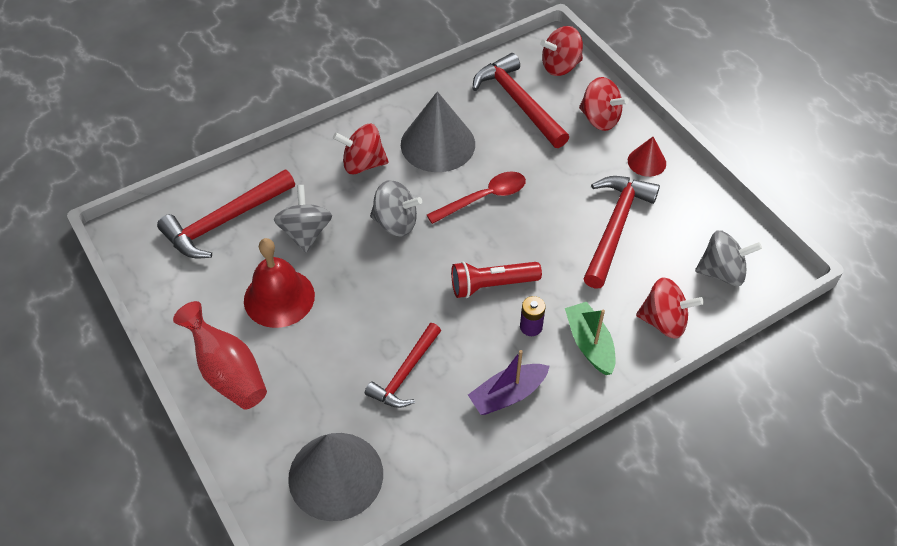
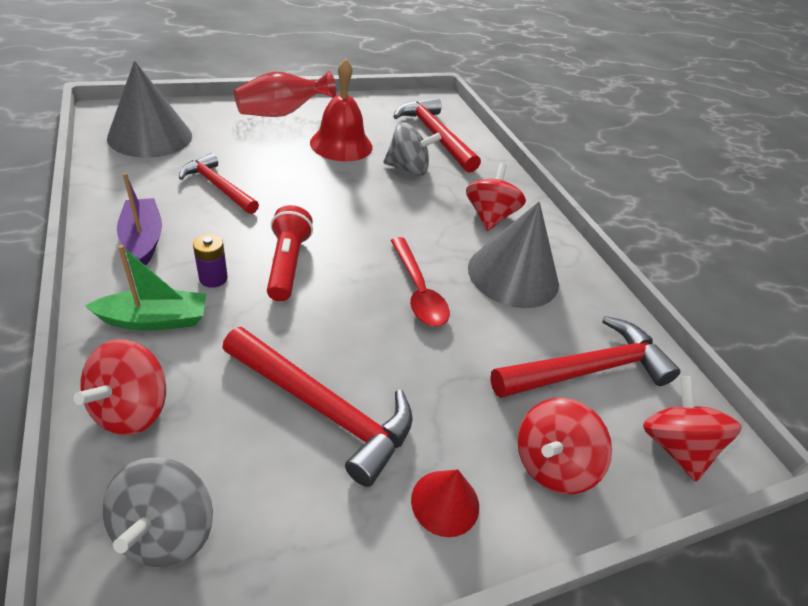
camera: 95 degrees right, 10 degrees down
(395, 223) = (402, 220): grey spinning top -> none

